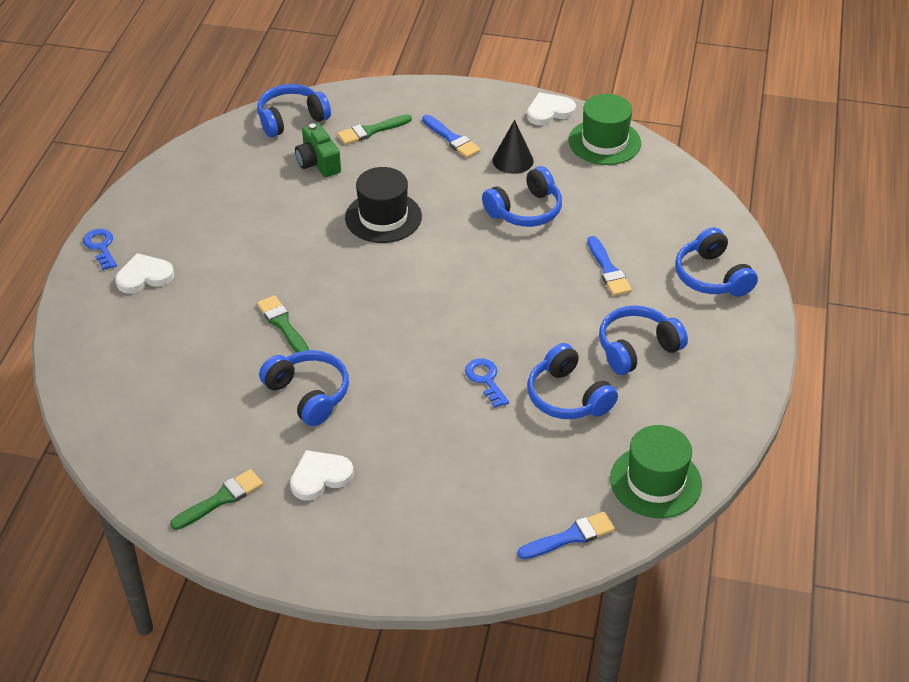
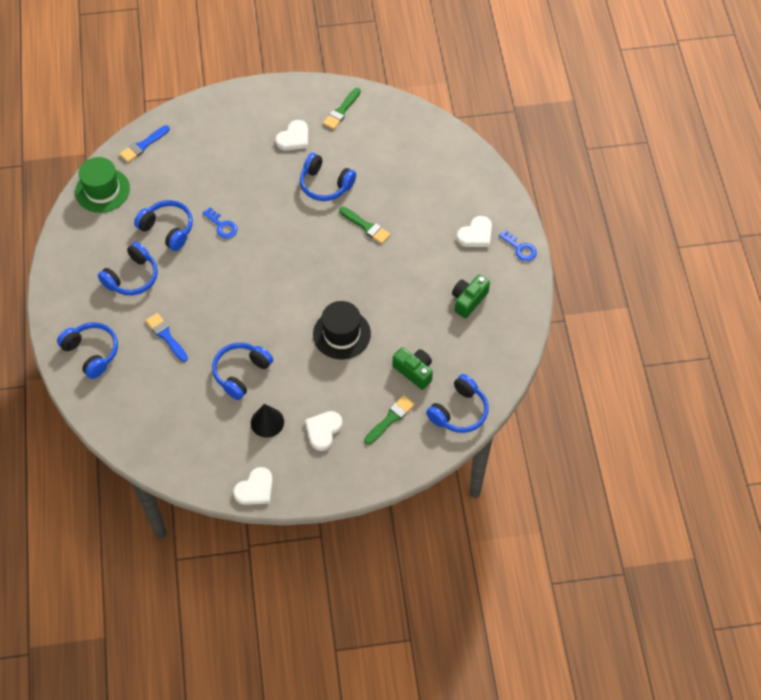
camera: 160 degrees right, 15 degrees up
(207, 211) = (468, 300): none -> green camera
(452, 139) = (323, 430): blue brush -> white heart
(604, 142) = (200, 466): green hat -> none

